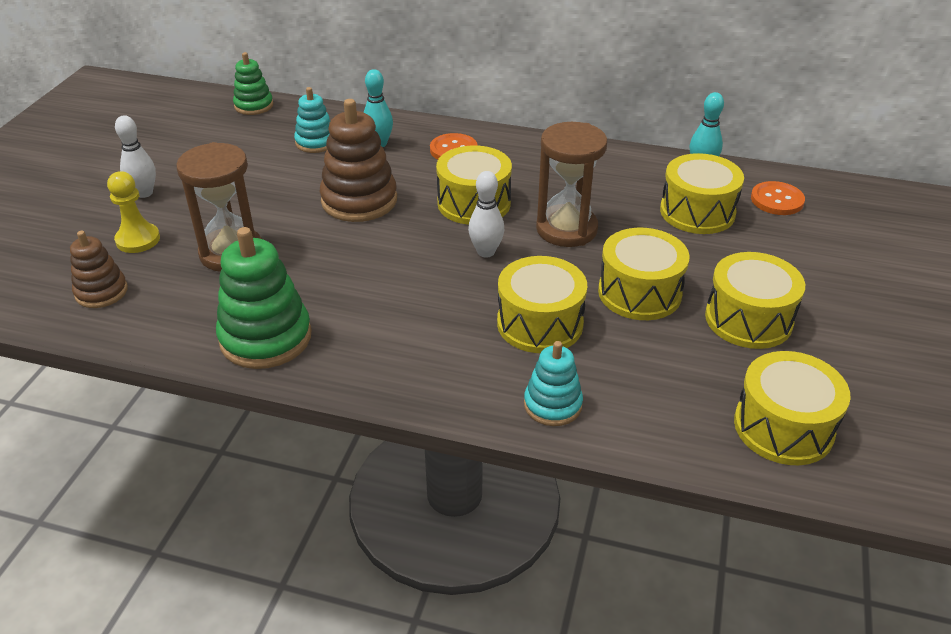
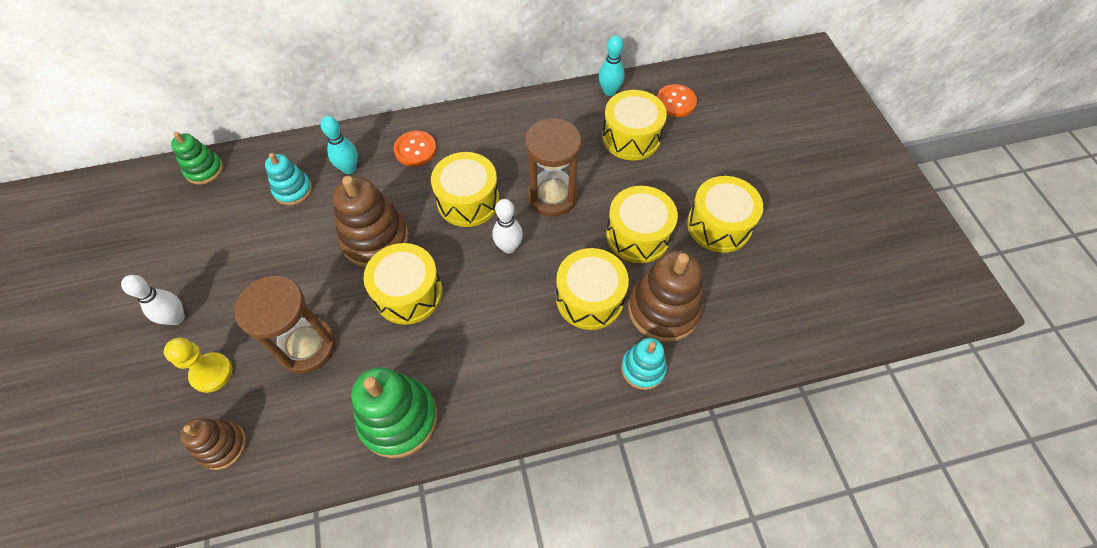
camera: 30 degrees left, 20 degrees up
(618, 365) = (663, 309): none -> brown stacking toy
(783, 427) = (789, 309): yellow drum -> yellow drum (408, 293)

